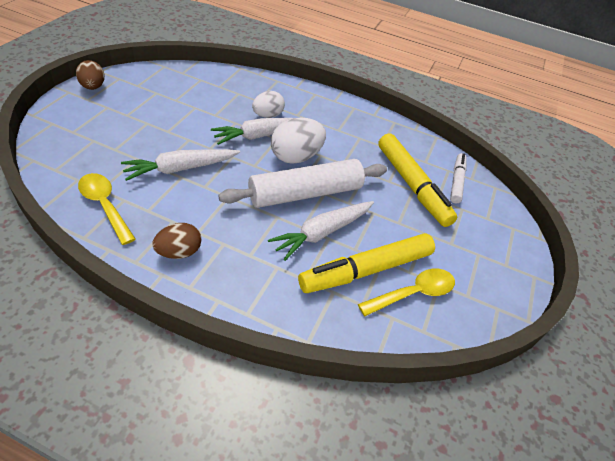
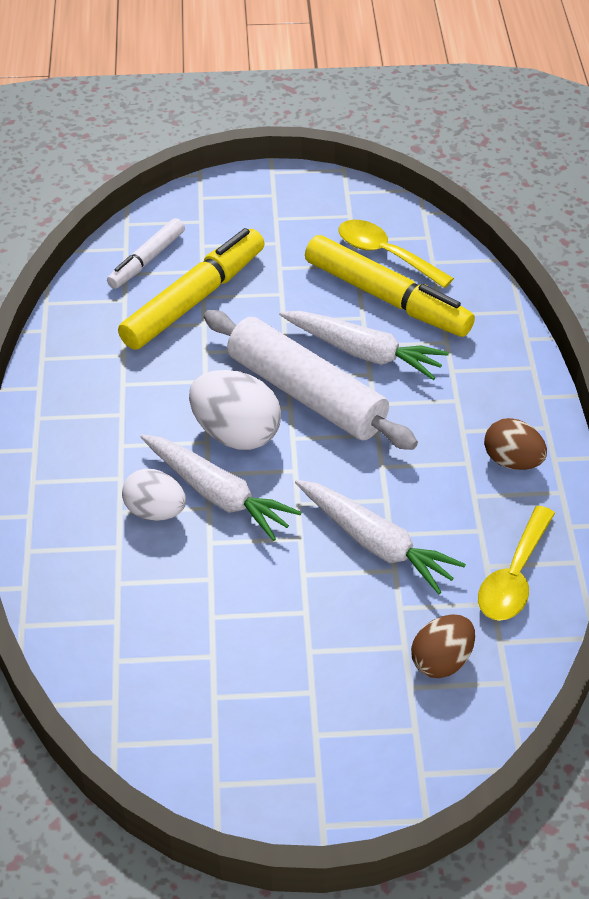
camera: 110 degrees left, 0 degrees up
(93, 87) = (278, 799): brown egg -> brown egg (441, 661)
(456, 181) = (146, 260): white marker -> white marker turned 45 degrees counterclockwise

